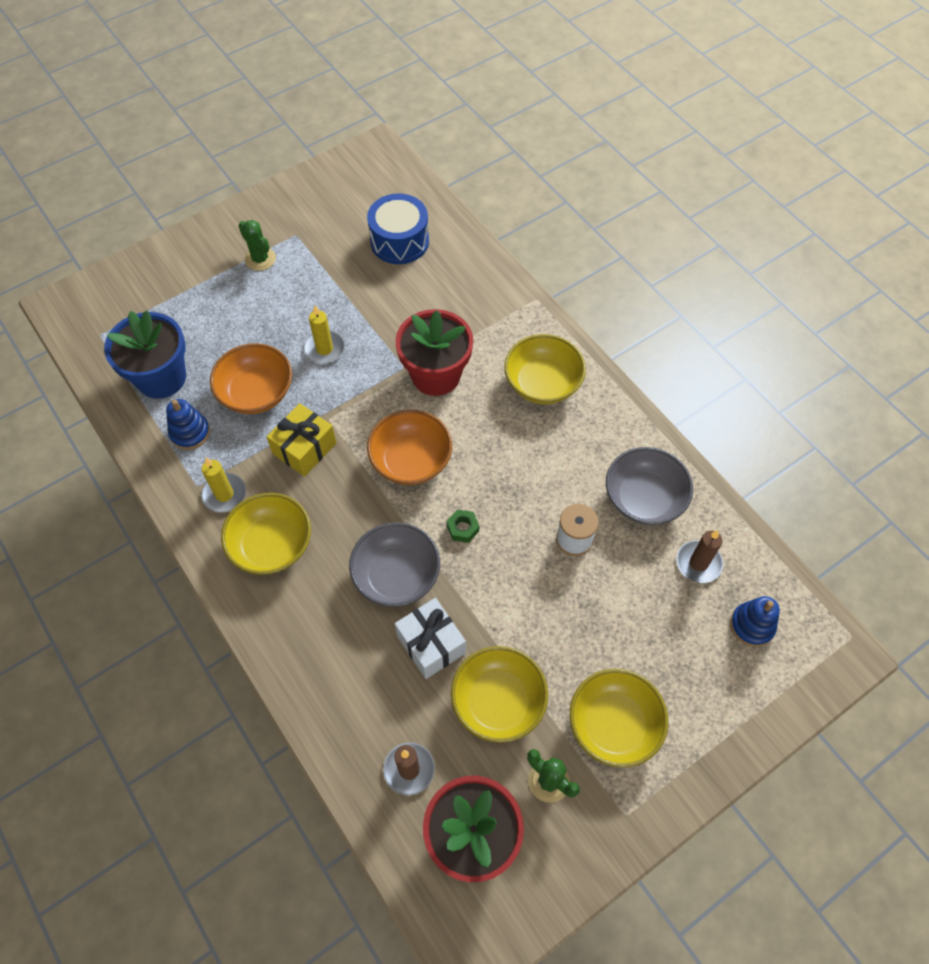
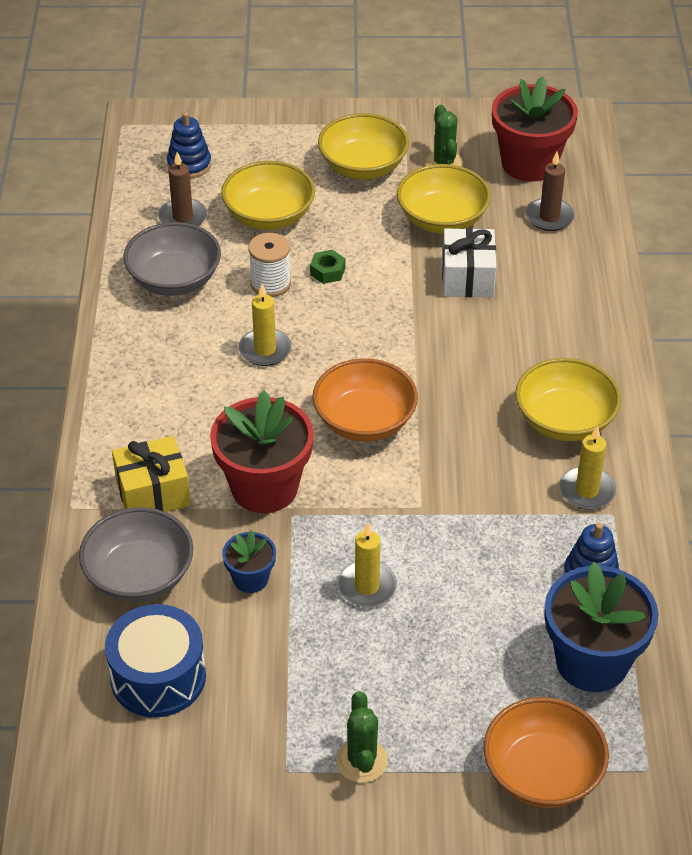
camera: 145 degrees left, 15 degrees down
(256, 392) = (484, 579): orange bowl -> orange bowl (542, 773)
(304, 448) = (469, 490): yellow gift -> yellow gift (153, 492)
(395, 316) = (250, 579): none -> blue flower pot
(396, 575) = (458, 338): grey bowl -> grey bowl (139, 576)
(463, 528) = (364, 341): green nut -> green nut (327, 271)
(525, 477) = (265, 350): none -> yellow candle
(542, 383) = (160, 419): yellow bowl -> yellow bowl (269, 216)

